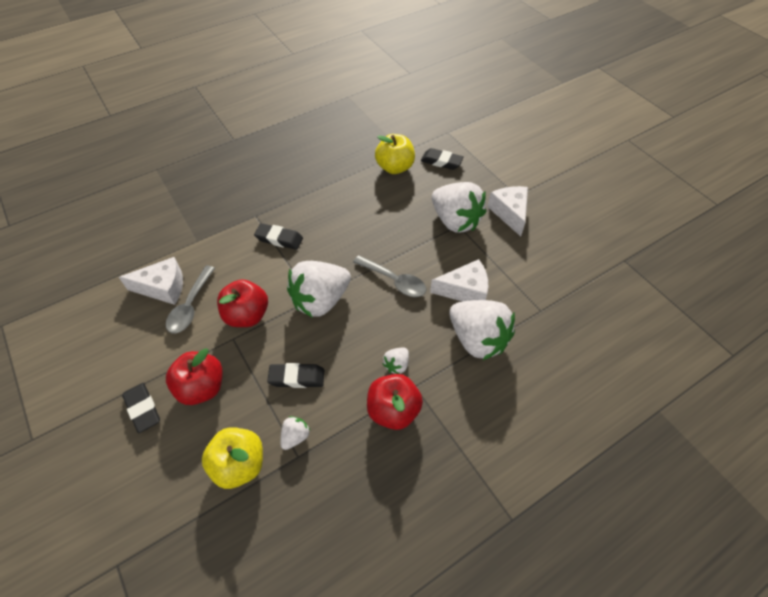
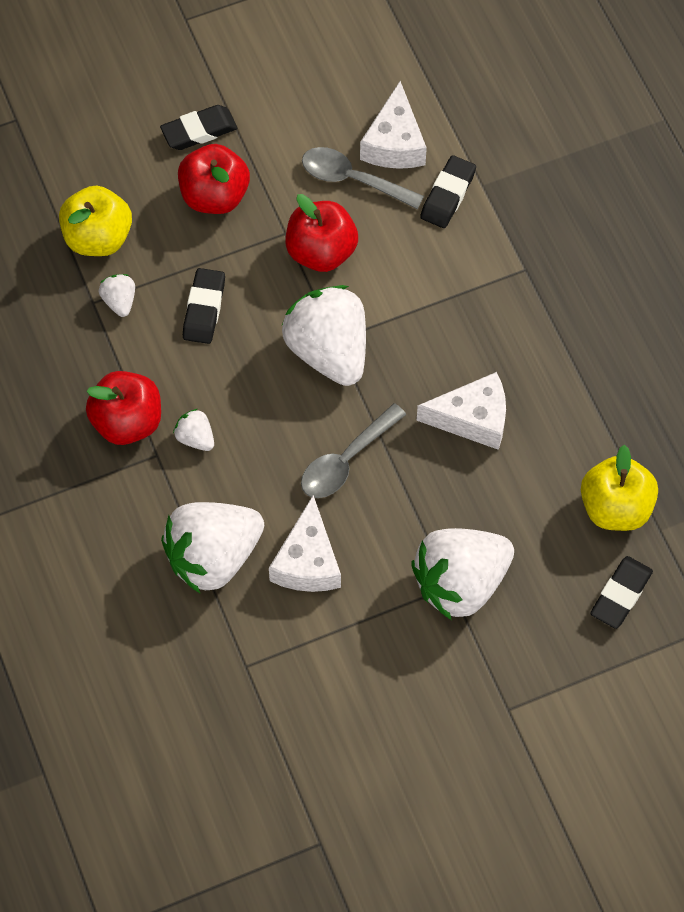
camera: 100 degrees right, 10 degrees up
(279, 239) = (465, 302): black eraser -> black eraser (448, 195)
(295, 436) = (119, 301): white strawberry -> white strawberry turned 150 degrees counterclockwise
(509, 213) = (464, 681): white cheese -> white cheese (472, 418)

